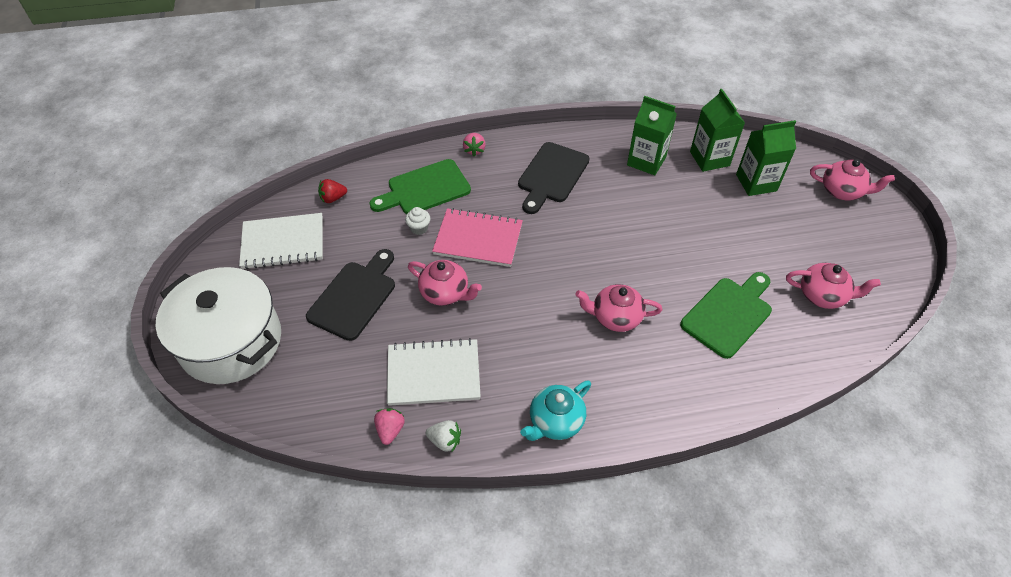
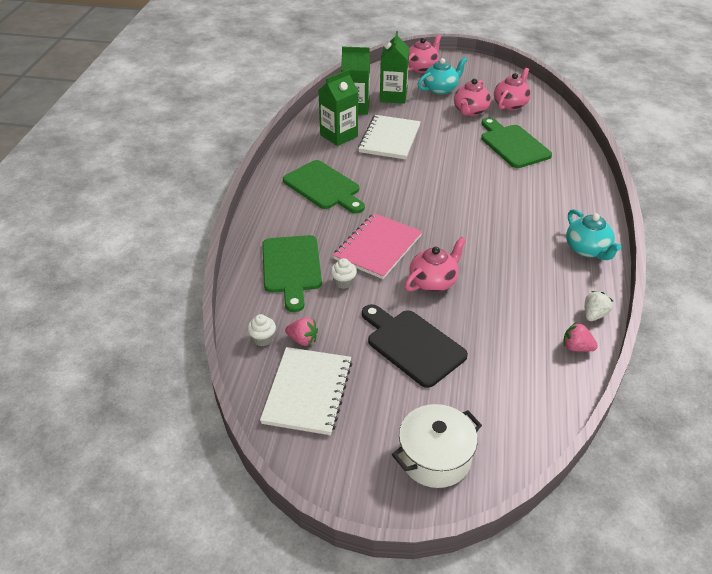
camera: 70 degrees left, 10 degrees down
(231, 342) = (435, 457): white pot -> white pot, size x0.61
(333, 198) = (263, 339): red strawberry -> white cupcake
(433, 373) = (522, 308): white notebook -> white notebook (389, 139)
(474, 150) = (259, 224): pink strawberry -> pink strawberry (303, 340)
(552, 175) = (324, 187): black cutting board -> green cutting board
(615, 317) = (497, 195): pink teapot -> pink teapot (470, 111)
(805, 220) = (440, 89): none -> turquoise teapot

